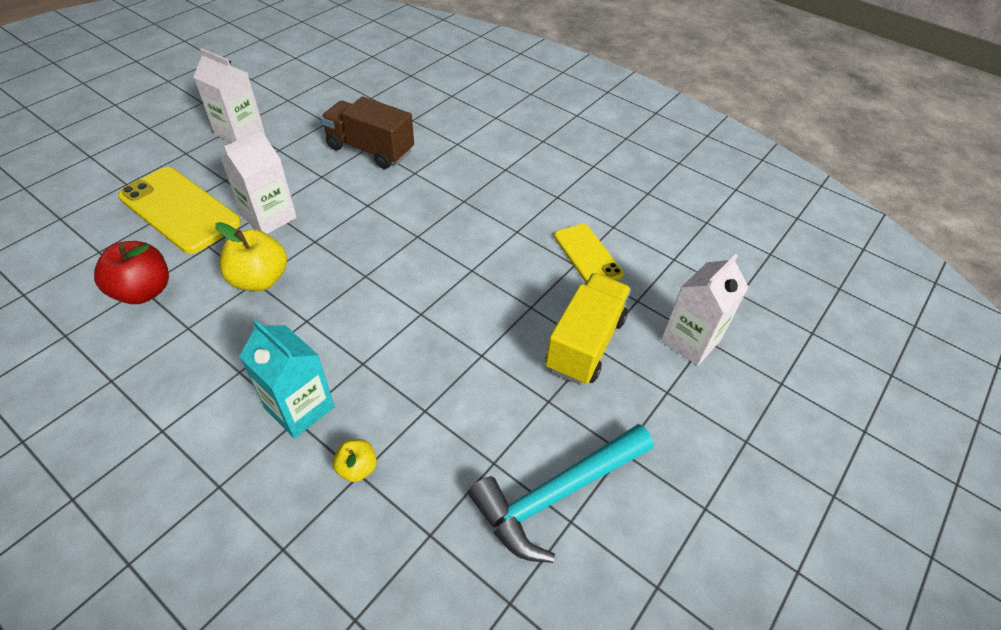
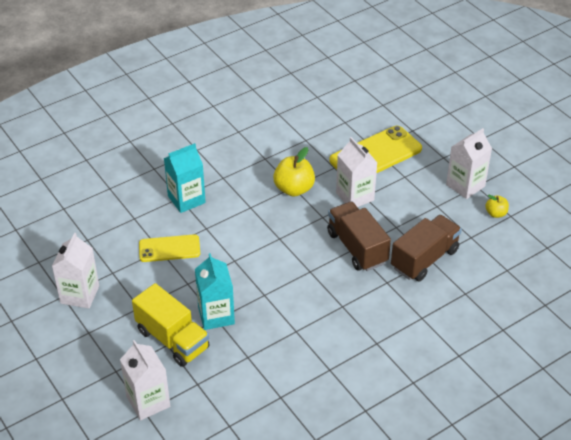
camera: 110 degrees right, 5 degrees down
(144, 291) = (302, 141): red apple -> none
(357, 468) = (138, 218): yellow apple -> yellow apple (496, 213)
(365, 202) = (357, 248): none -> brown truck
(525, 308) = (216, 315): none -> turquoise carton
(557, 494) = (80, 294): turquoise hammer -> white carton
(587, 255) = (253, 368): yellow phone -> yellow phone (169, 249)

